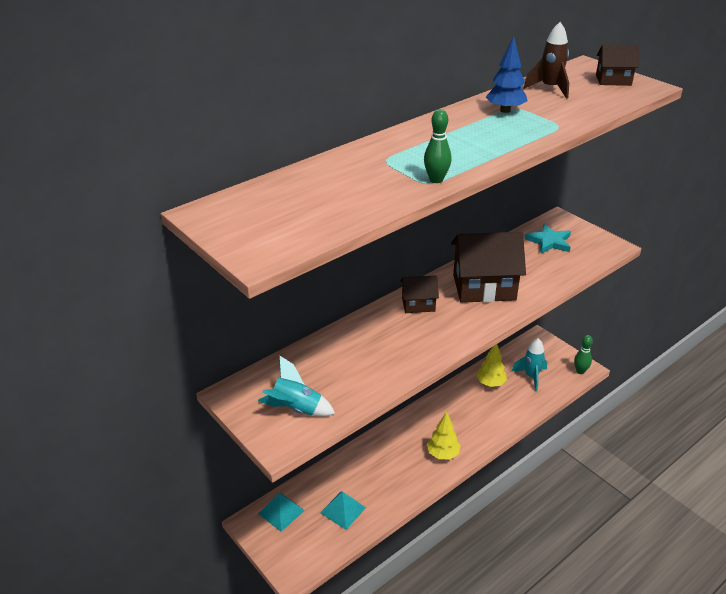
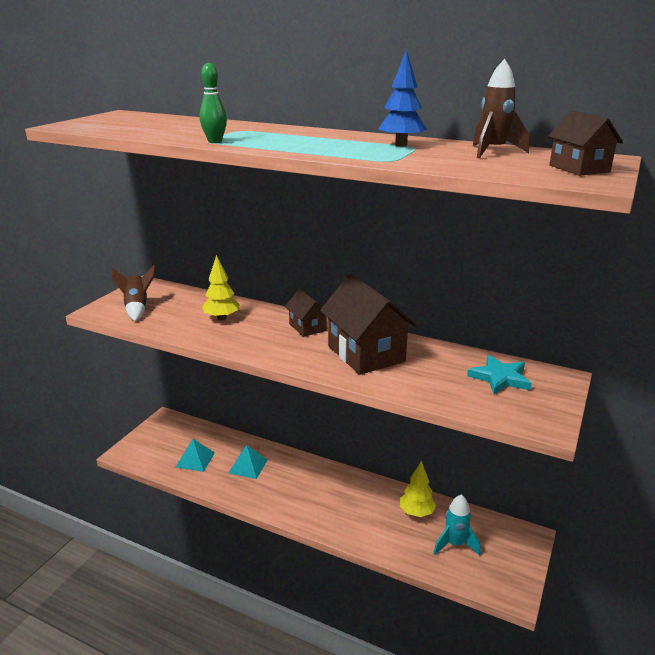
camera: 65 degrees right, 10 degrees down
(281, 512) = (181, 429): turquoise pyramid -> turquoise pyramid (248, 466)
(296, 409) = (137, 308): turquoise rocket -> brown rocket
(443, 454) = (291, 502): yellow tree -> yellow tree (222, 318)
(580, 371) = (504, 590): green bowling pin -> none

